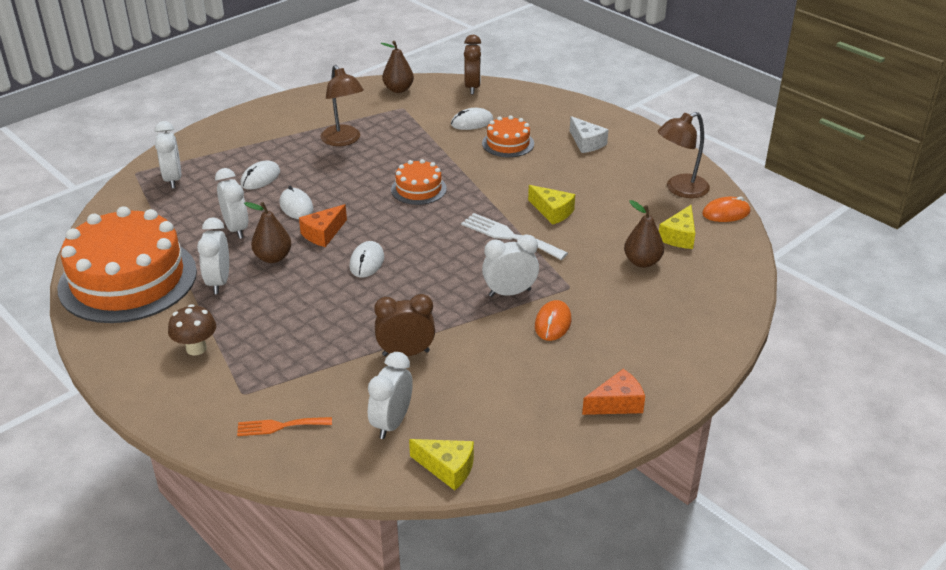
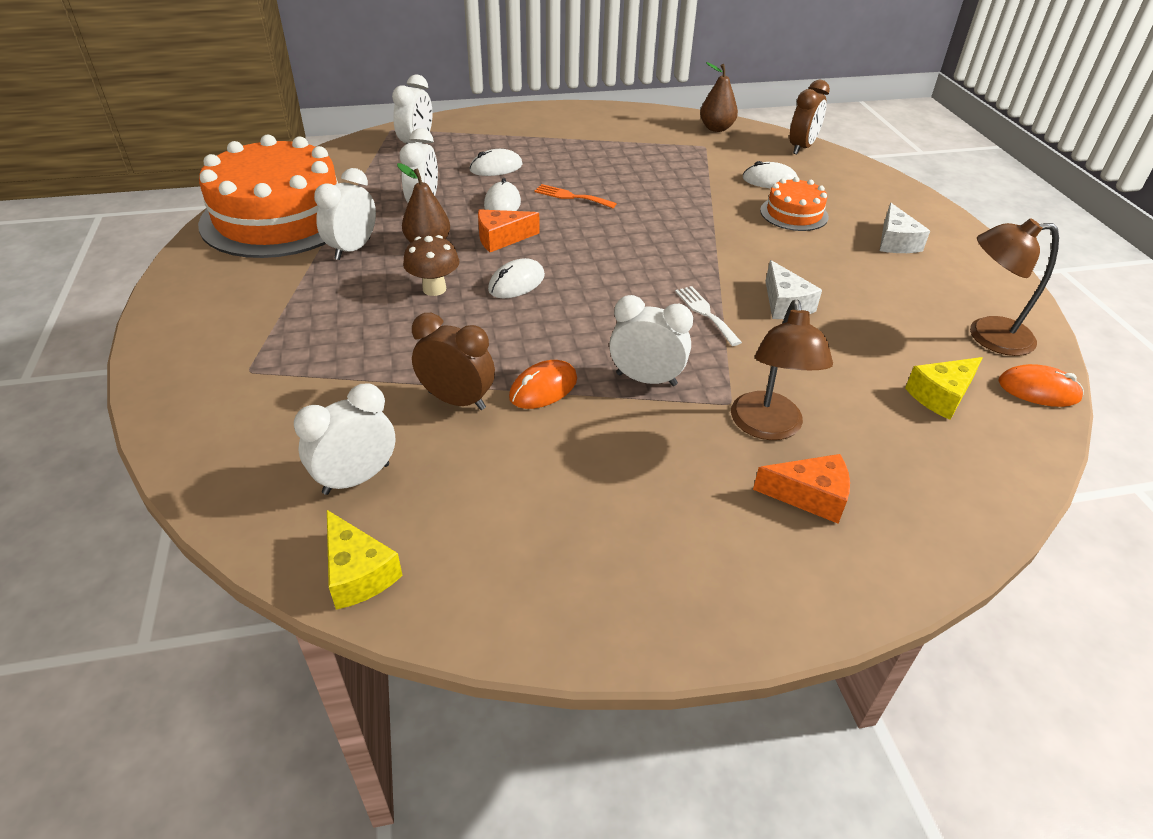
camera: 30 degrees right, 5 degrees up
(196, 348) = (260, 305): brown mushroom -> brown mushroom (434, 289)
(279, 426) = (241, 424): orange fork -> orange fork (571, 196)
(344, 140) = (613, 158): brown lamp -> brown lamp (768, 427)
(418, 189) = (646, 228): orange cake -> none
(509, 236) = (705, 313): white fork -> white fork, size x0.65
(552, 211) = (785, 304): yellow cheese -> white cheese
(553, 323) = (668, 440): orange mouse -> orange mouse (543, 388)
(617, 403) = (660, 594): orange cheese -> orange cheese (810, 496)
(642, 262) = (859, 409): brown pear -> none

